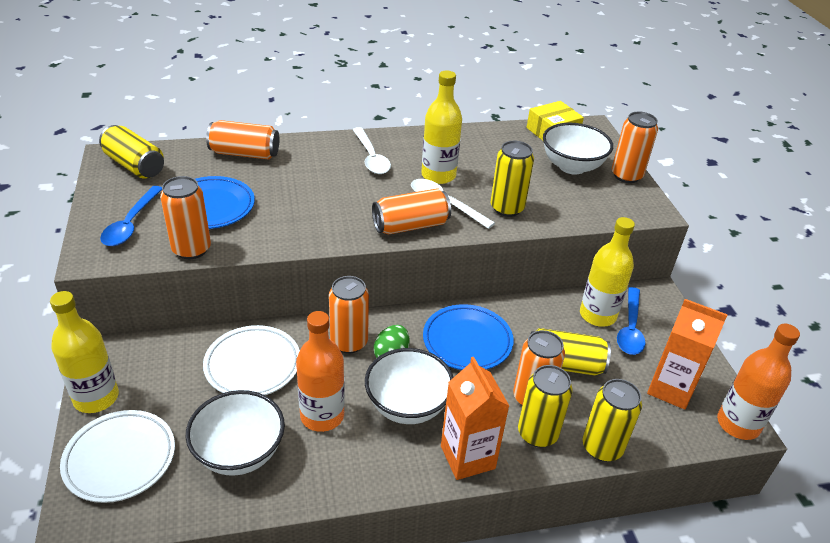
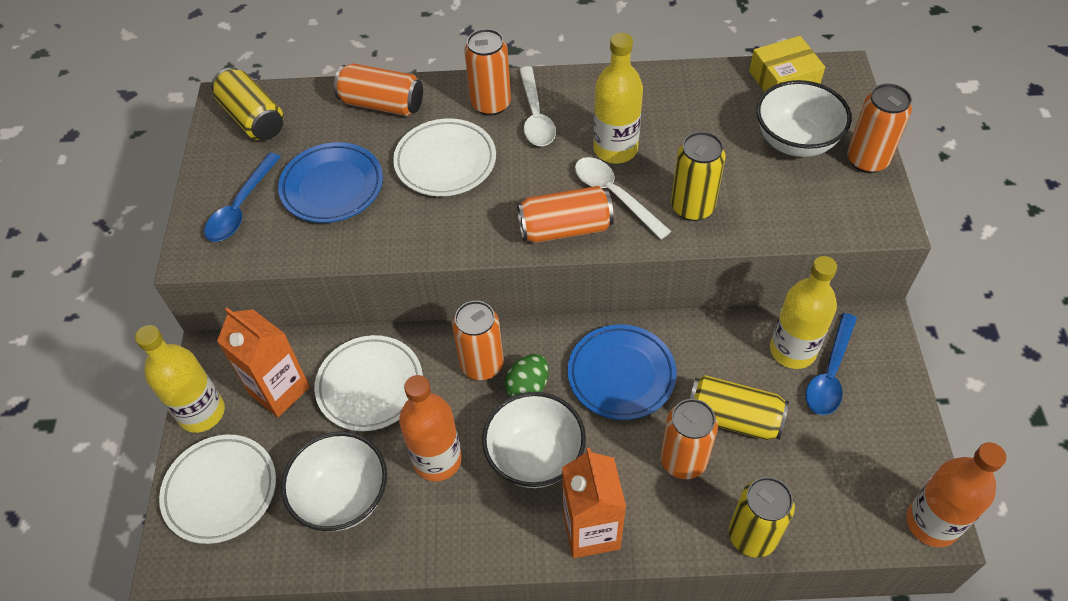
camera: 15 degrees right, 15 degrees up
(191, 249) = (304, 249): orange can -> orange can (491, 104)
(304, 188) = (445, 162): none -> white plate
(537, 433) = (679, 509): yellow can -> none
(670, 389) = (859, 465): orange carton -> orange carton (279, 390)

